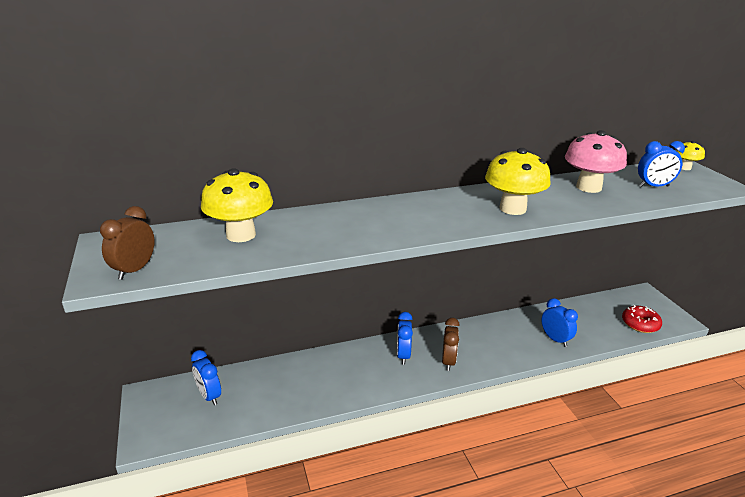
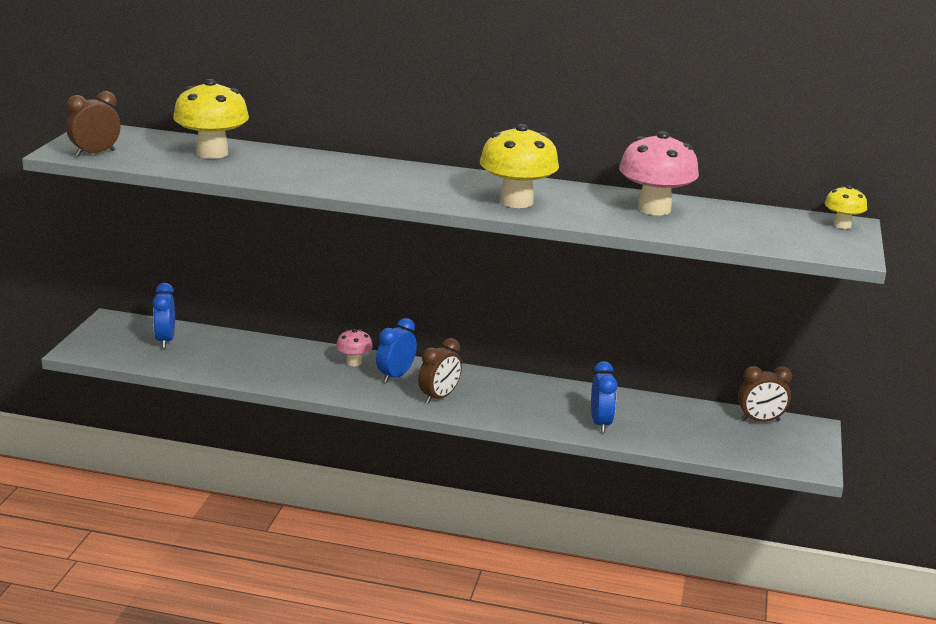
camera: 30 degrees right, 5 degrees down
(365, 355) = (354, 362): none -> pink mushroom
(619, 299) = (760, 421): none -> brown clock
(640, 324) = (745, 449): red donut -> none
(654, 186) = (744, 228): blue clock -> none

